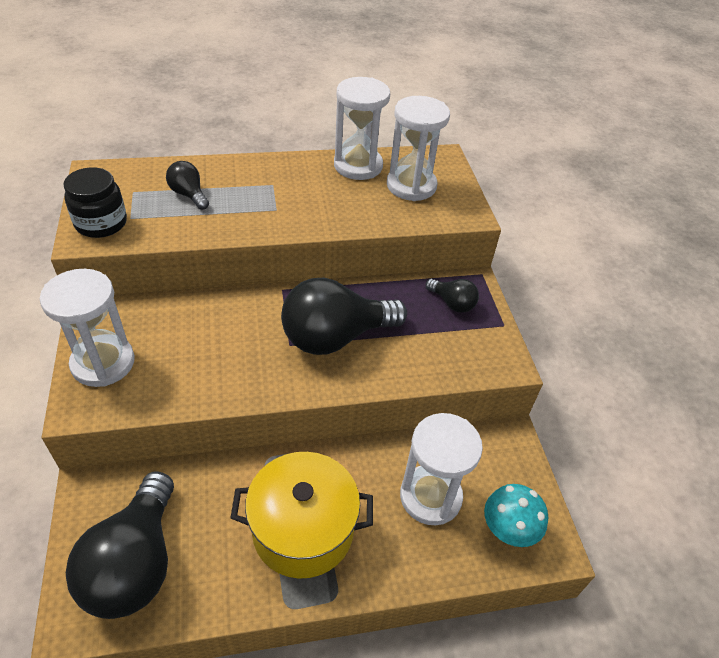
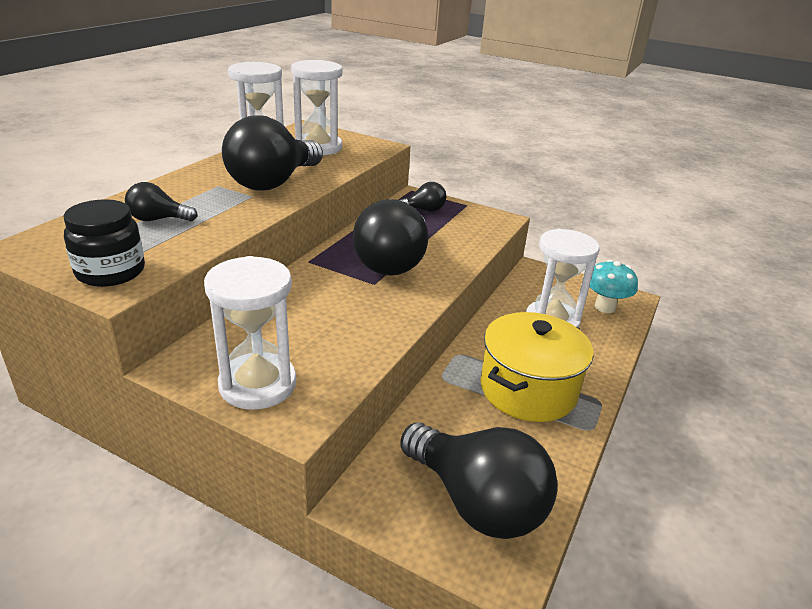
camera: 50 degrees left, 15 degrees down
(311, 204) = (273, 182): none -> black light bulb

